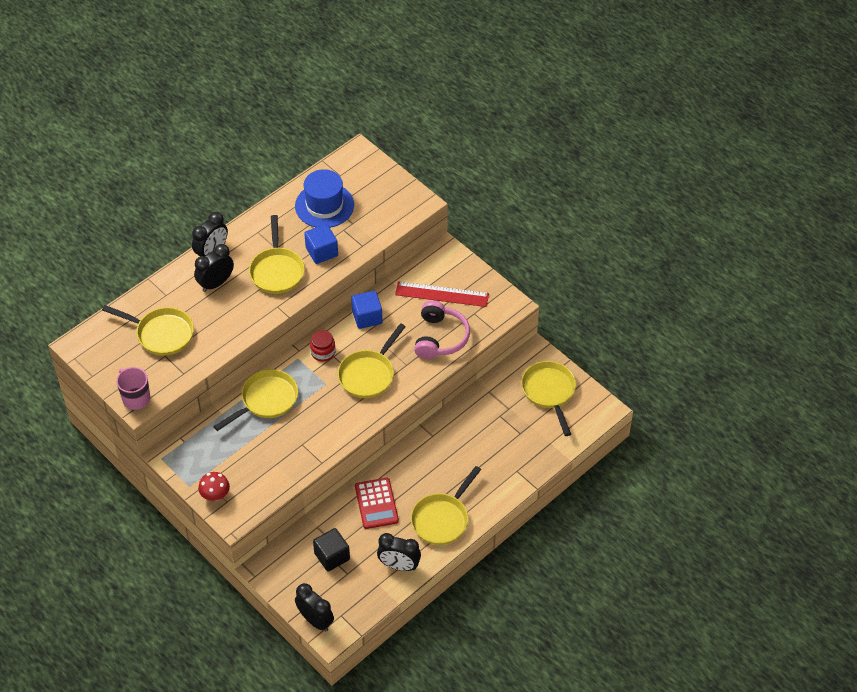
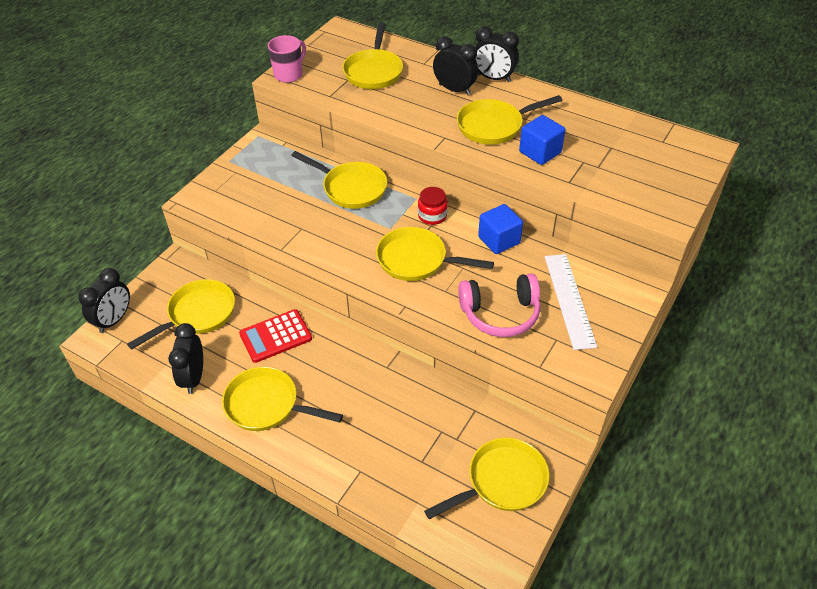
camera: 75 degrees right, 5 degrees down
(215, 495) = (221, 181): red mushroom -> none
(324, 205) = (609, 139): blue hat -> none
(332, 556) = (198, 314): black cube -> yellow pan
(442, 294) = (569, 300): red ruler -> white ruler

